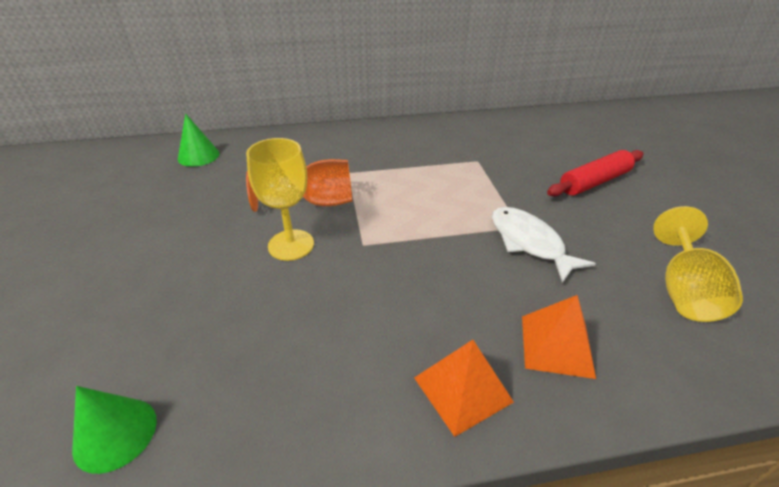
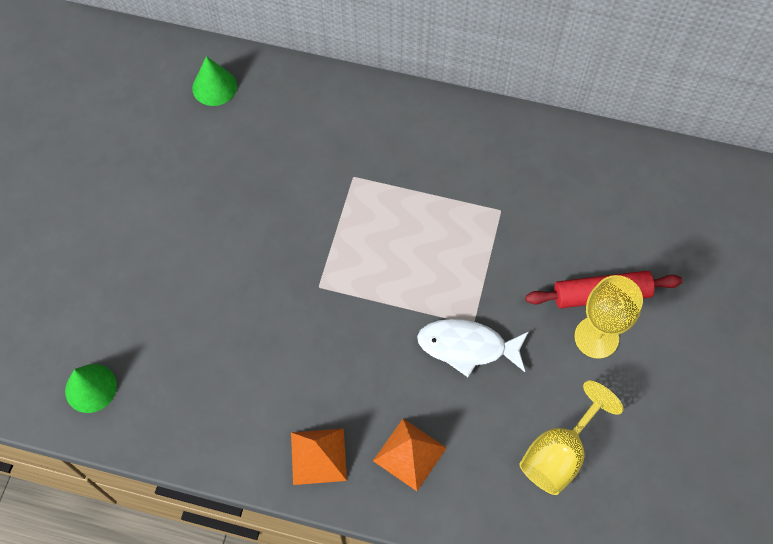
camera: 25 degrees right, 25 degrees up
(291, 245) = (257, 261): yellow goblet -> yellow goblet (596, 337)
(316, 203) = (301, 212): orange goblet -> none
(529, 243) = (467, 347): white fish -> white fish turned 75 degrees counterclockwise

